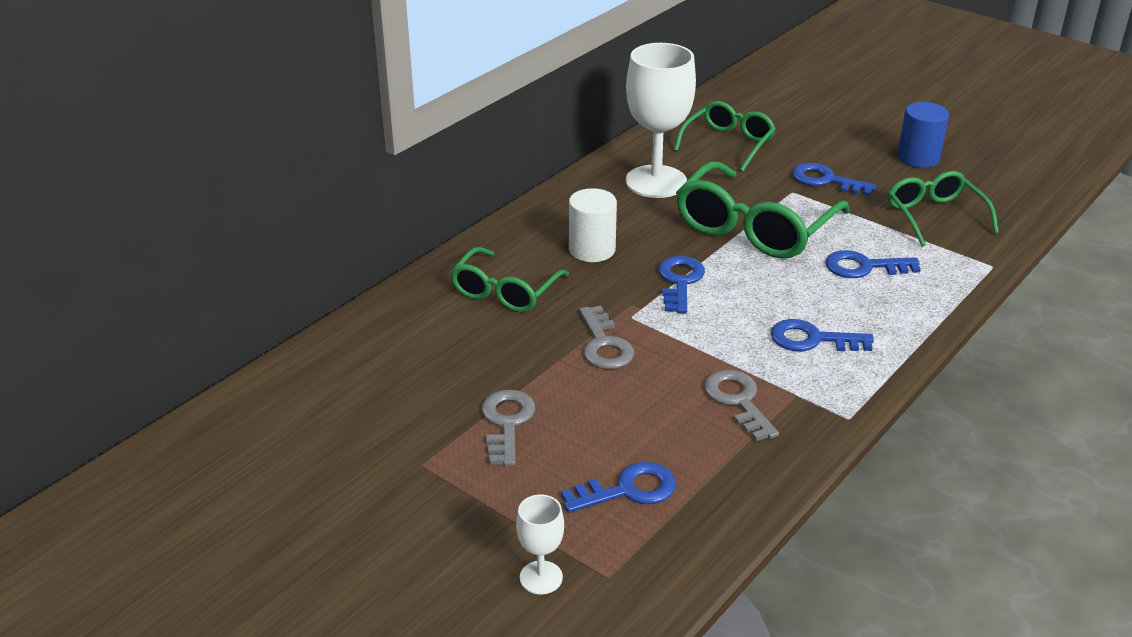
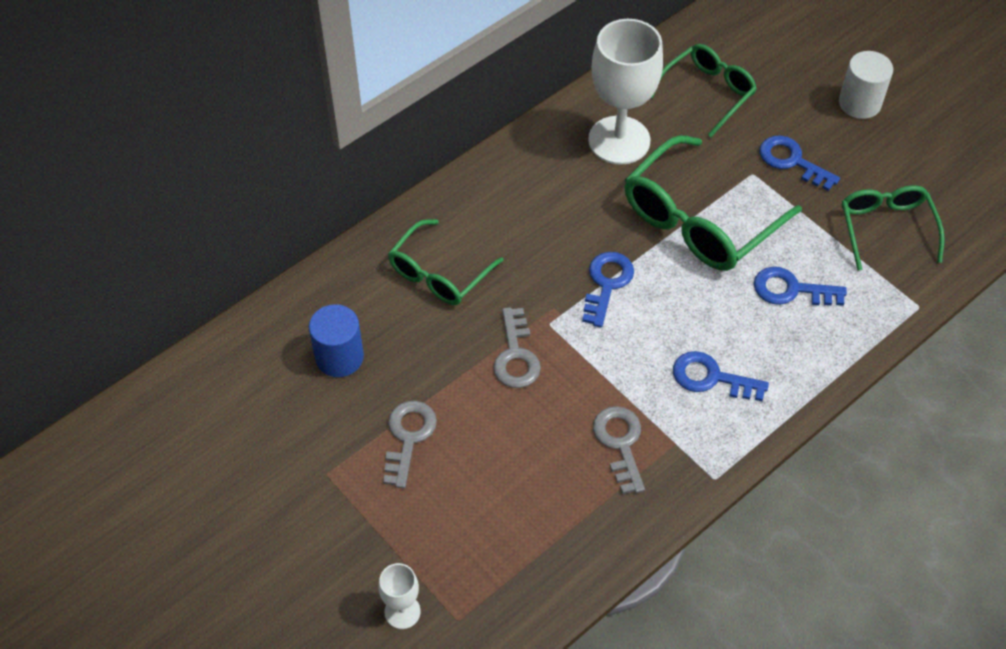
camera: 10 degrees right, 20 degrees up
(592, 250) = (533, 229): white cylinder -> white cylinder (859, 103)
(628, 490) = (496, 530): blue key -> none
(918, 157) = (899, 139): blue cylinder -> blue cylinder (339, 357)

